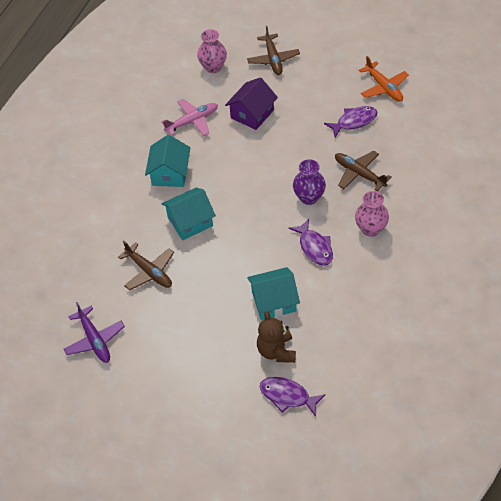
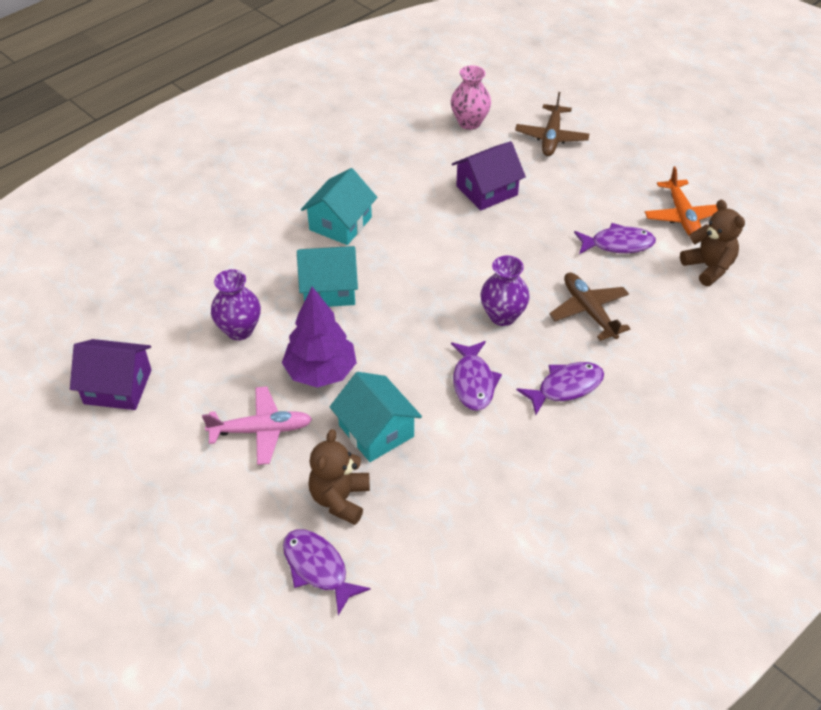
camera: 20 degrees right, 5 degrees down
(94, 339) = (118, 387): purple plane -> purple house
(149, 271) = (239, 330): brown plane -> purple vase
(192, 121) = (405, 174): pink plane -> pink plane (261, 430)
(218, 278) = (321, 372): none -> purple tree
(273, 301) = (376, 431): turquoise house -> turquoise house turned 45 degrees clockwise
(370, 229) = (565, 387): pink vase -> purple fish
(416, 117) = (708, 267): none -> brown teddy bear

